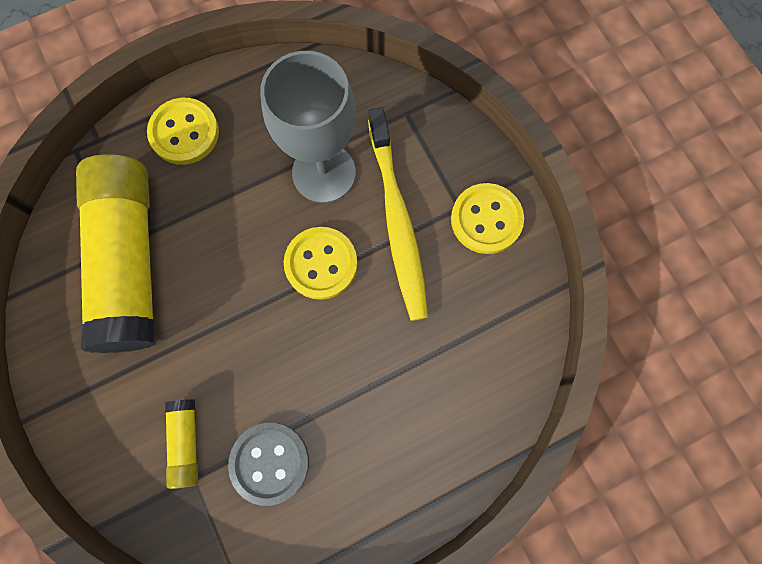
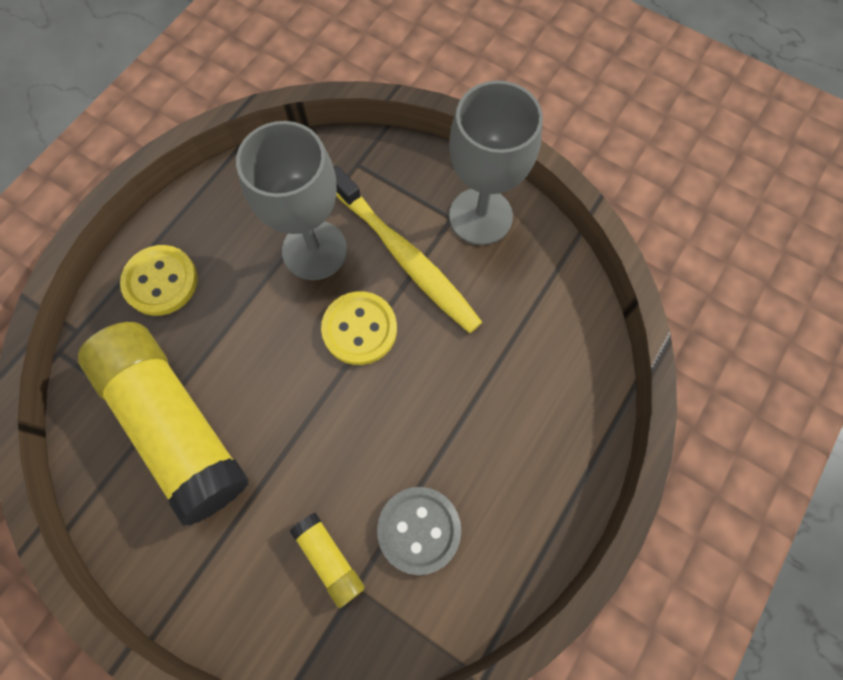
camera: 30 degrees left, 5 degrees down
(486, 219) = (480, 216): yellow button -> grey goblet

